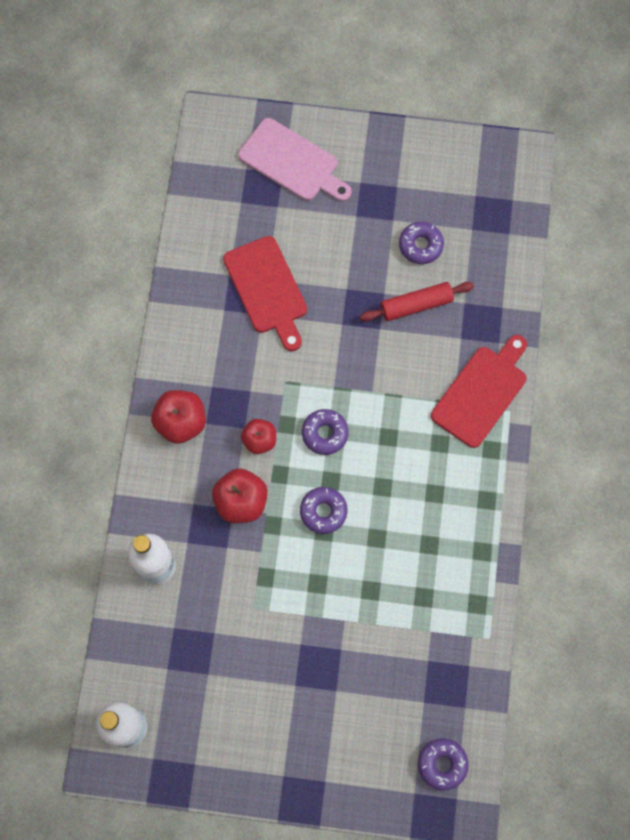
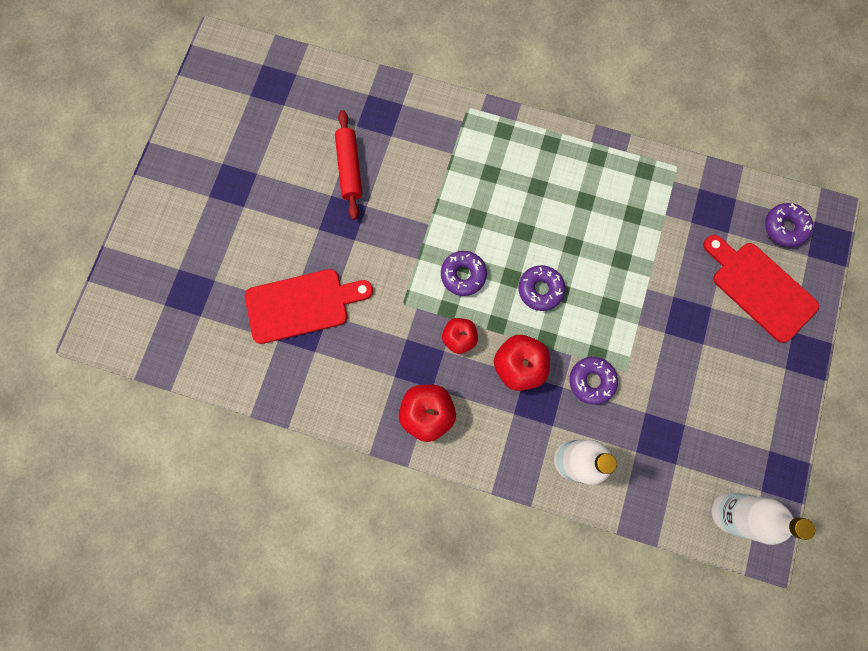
camera: 80 degrees left, 5 degrees up
(292, 162) = (169, 257): pink cutting board -> none
(420, 245) = (289, 153): purple donut -> purple donut (591, 381)
(481, 393) = (448, 128): red cutting board -> red cutting board (760, 288)

